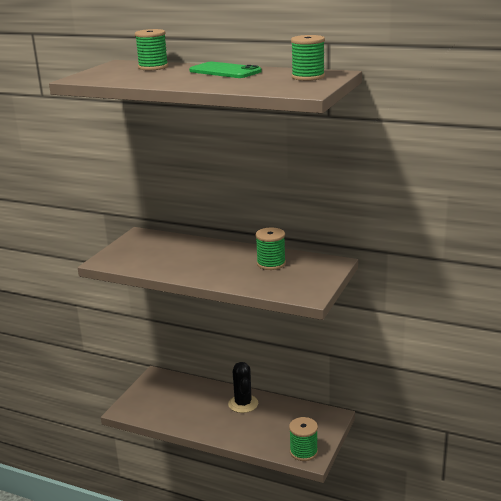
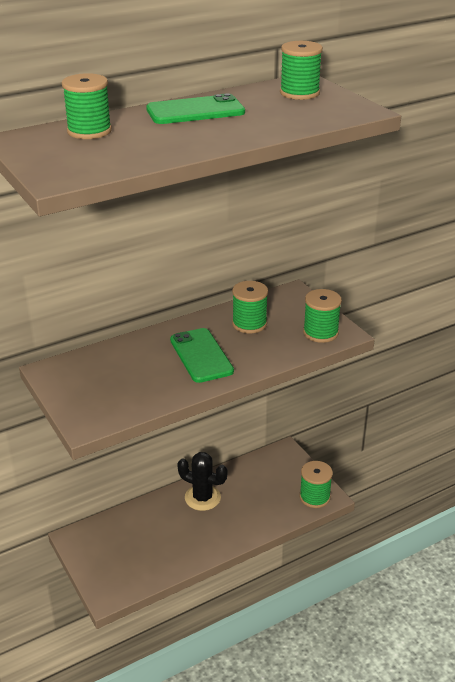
camera: 55 degrees left, 10 degrees up
(212, 264) = (201, 355): none -> green phone
(298, 288) = (320, 332): none -> green spool

